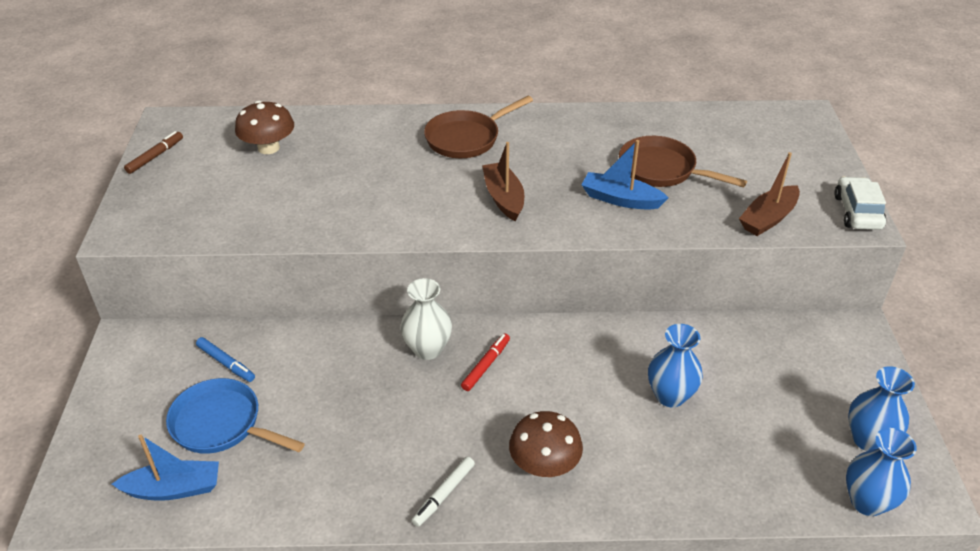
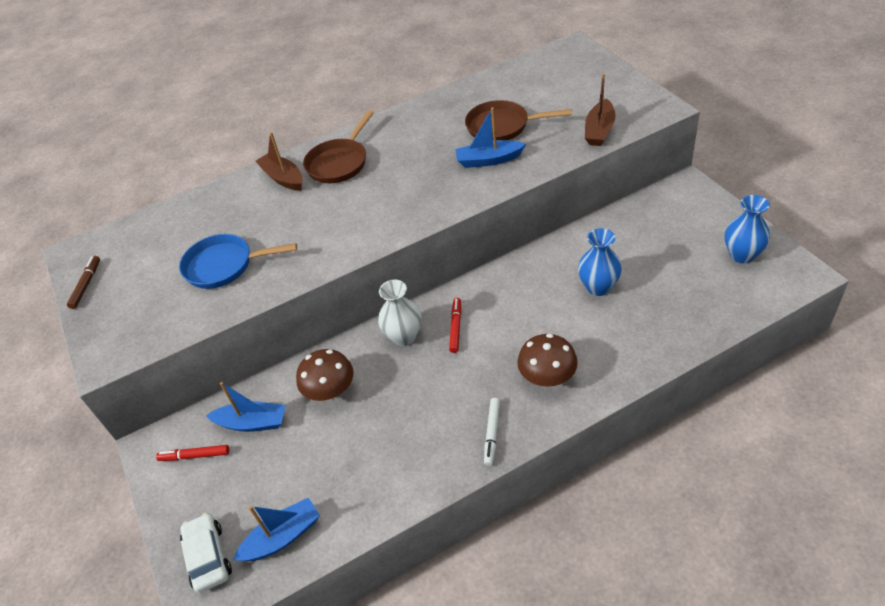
camera: 20 degrees left, 5 degrees up
(154, 368) = (195, 456): none -> red marker
(221, 424) = (284, 470): blue pan -> blue pan (224, 266)
(226, 363) = (252, 423): blue marker -> blue boat
(268, 148) = (182, 236): brown mushroom -> brown mushroom (330, 390)
(503, 198) = (402, 195): brown boat -> brown boat (283, 178)
(857, 212) = (653, 101): white car -> white car (208, 557)
(867, 502) = (768, 296): blue vase -> none

